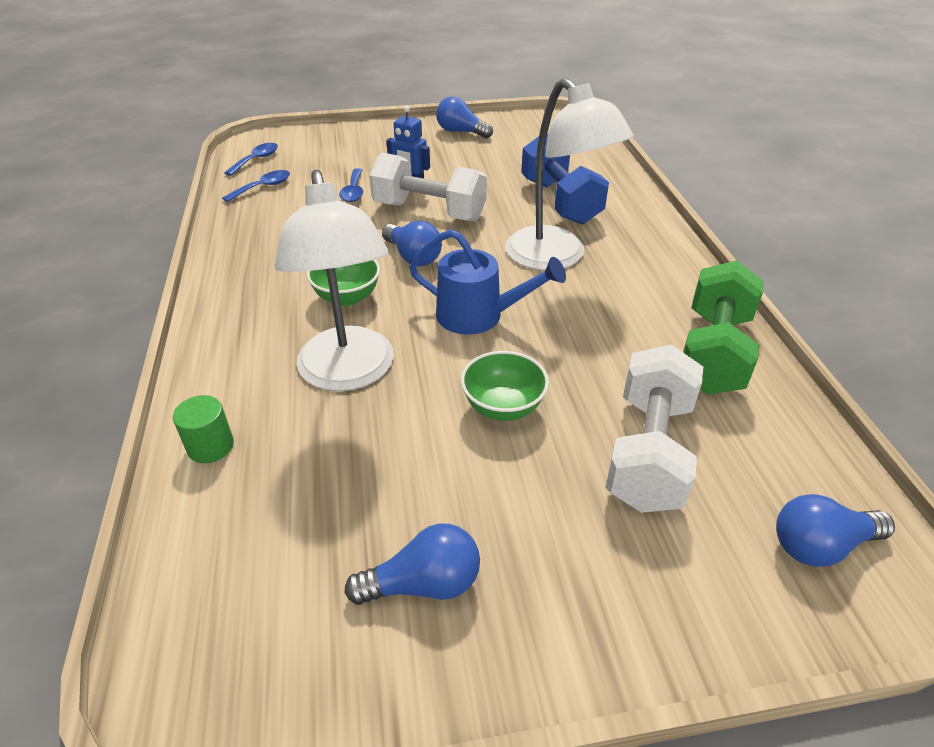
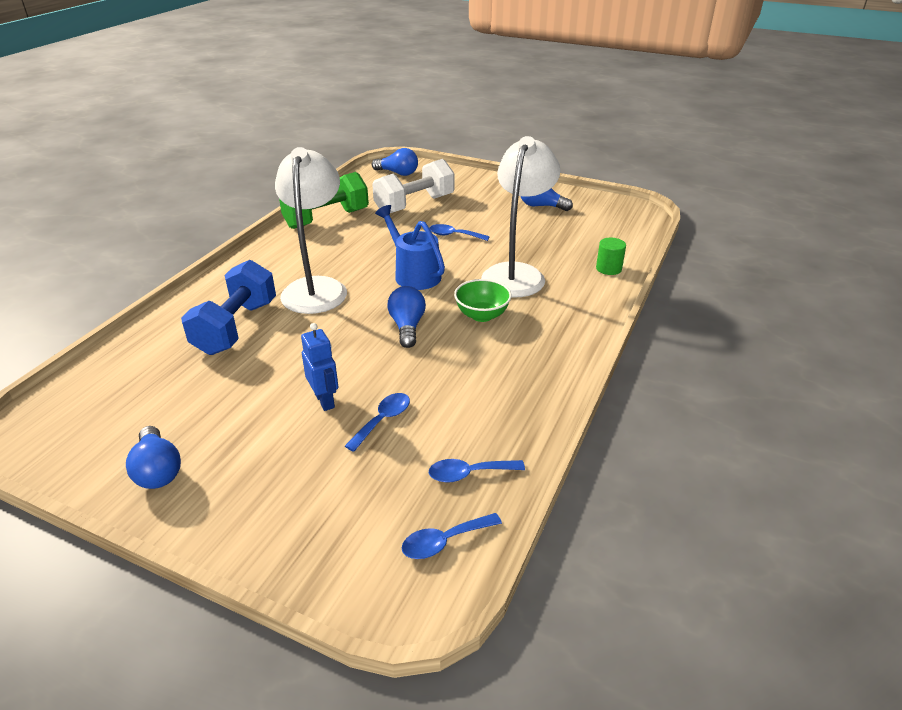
camera: 145 degrees left, 5 degrees down
(429, 211) = (346, 363): white dumbbell -> none
(503, 407) = (454, 235): green bowl -> blue spoon

